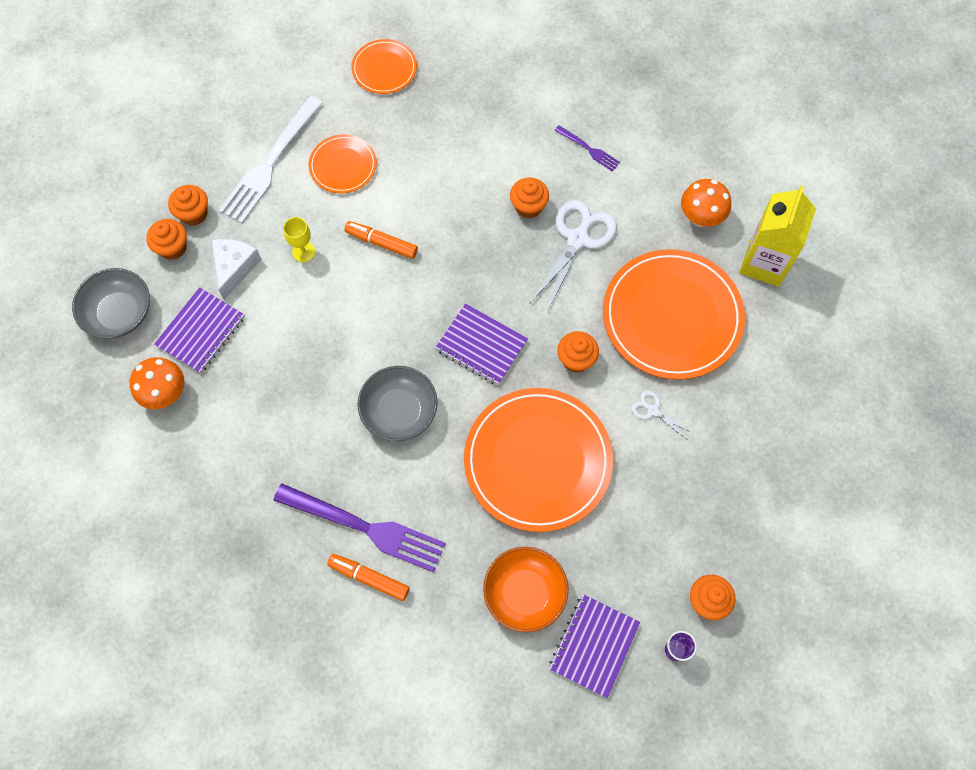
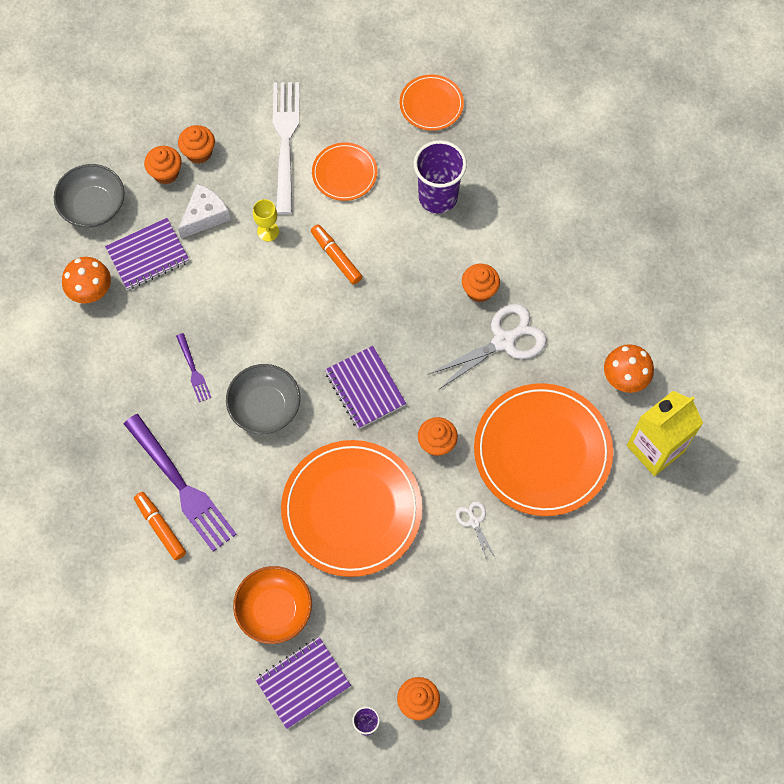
camera: 30 degrees right, 0 degrees up
(270, 164) = (285, 141): white fork -> white fork turned 120 degrees clockwise
(440, 145) = (438, 197): none -> purple cup
(589, 149) = (564, 267): purple fork -> purple fork (193, 370)

